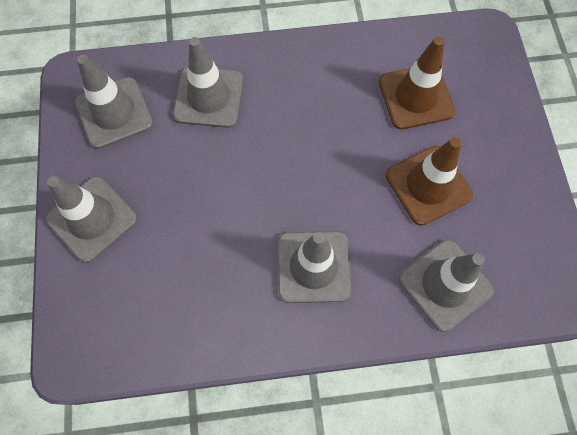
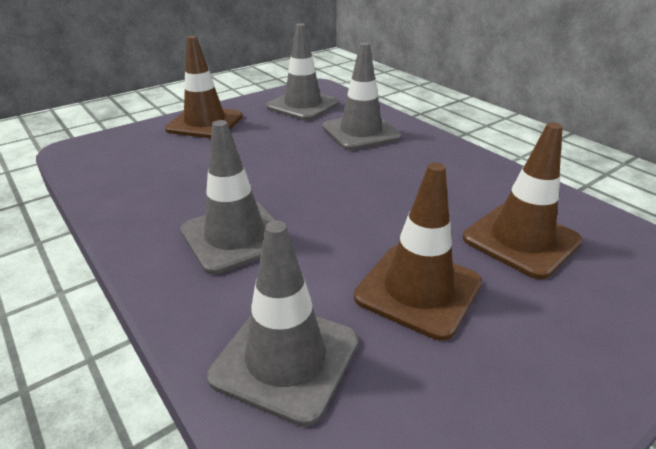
camera: 60 degrees right, 35 degrees down
(92, 219) = (205, 123): grey traffic cone -> brown traffic cone

